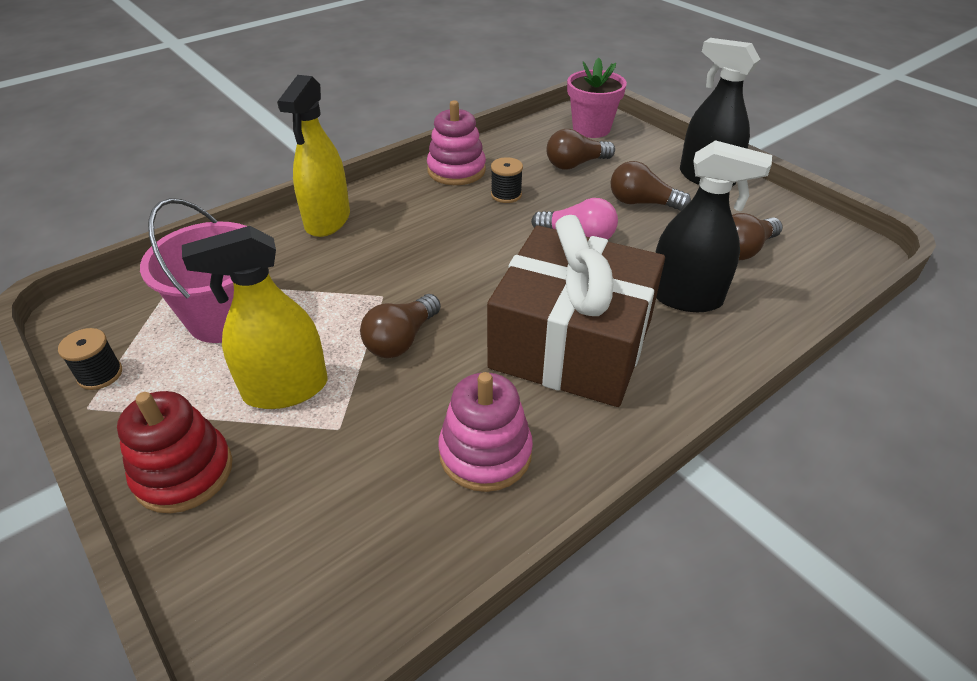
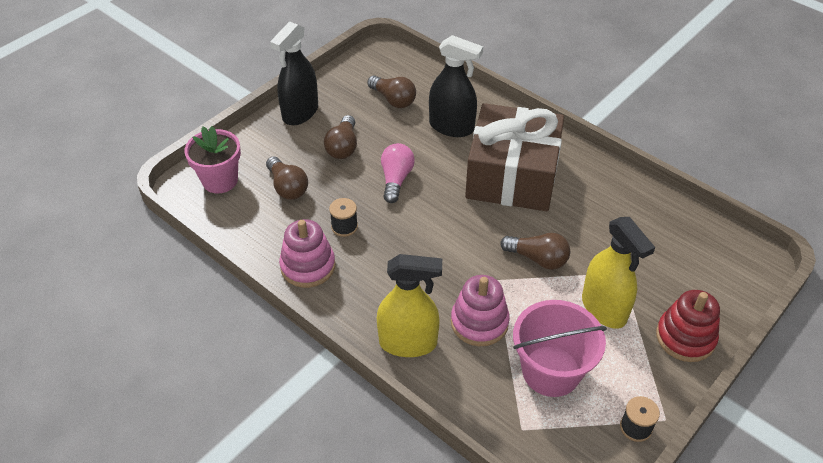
camera: 100 degrees left, 5 degrees up
(485, 453) = (610, 204): pink stacking toy -> pink stacking toy (479, 322)
(685, 297) = (451, 127): black spray bottle -> black spray bottle turned 105 degrees clockwise

